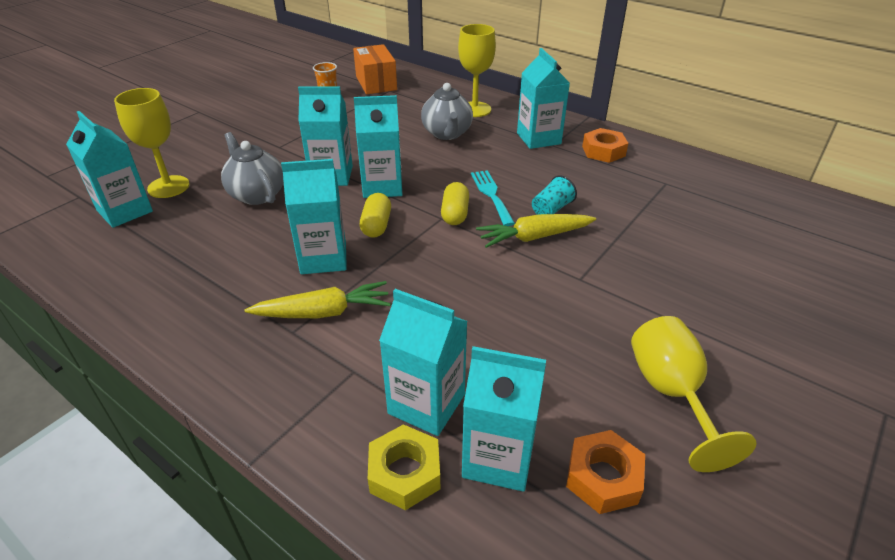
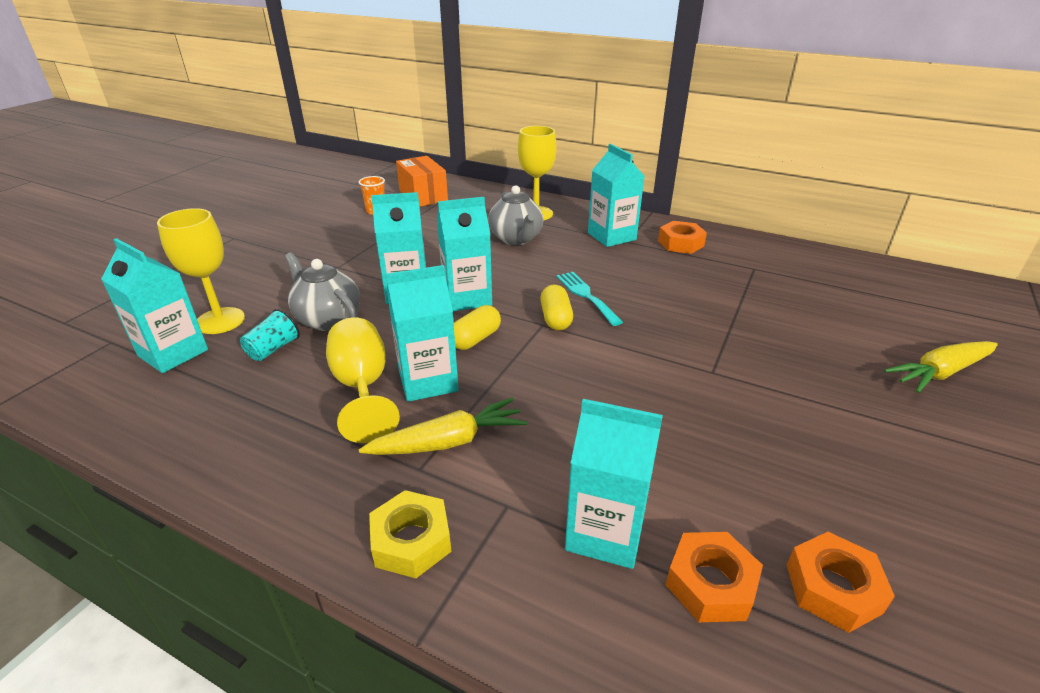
camera: 10 degrees left, 5 degrees down
(376, 225) = (475, 339): yellow capsule -> yellow capsule turned 45 degrees clockwise
(404, 473) = (611, 620): yellow nut -> yellow nut (411, 541)
(498, 457) = (710, 584): turquoise carton -> orange nut
(534, 237) = (648, 334): yellow carrot -> yellow carrot (940, 373)
(551, 209) = (653, 304): turquoise cup -> turquoise cup (273, 349)
(671, 393) = (859, 482): yellow goblet -> yellow goblet (362, 387)

